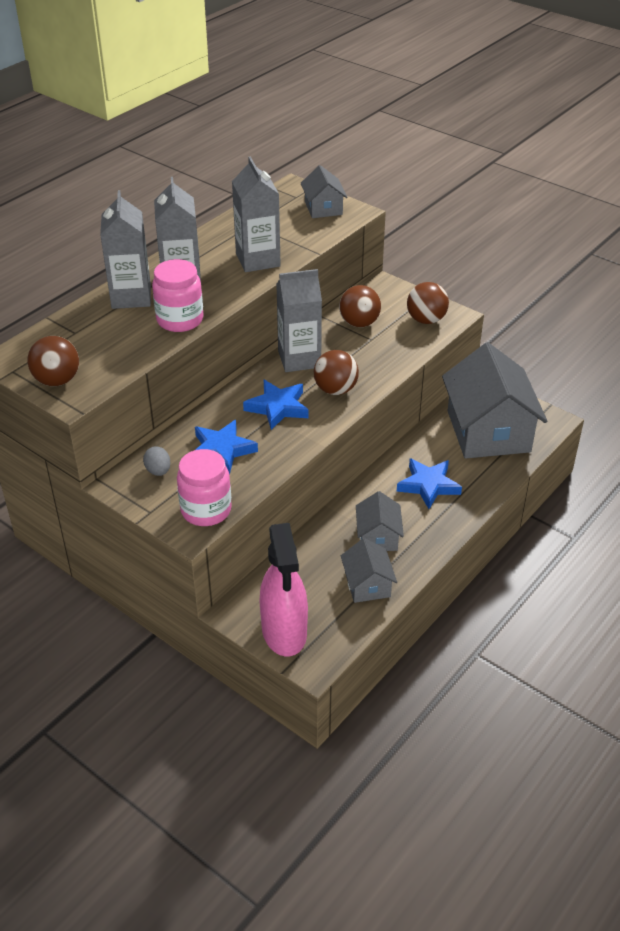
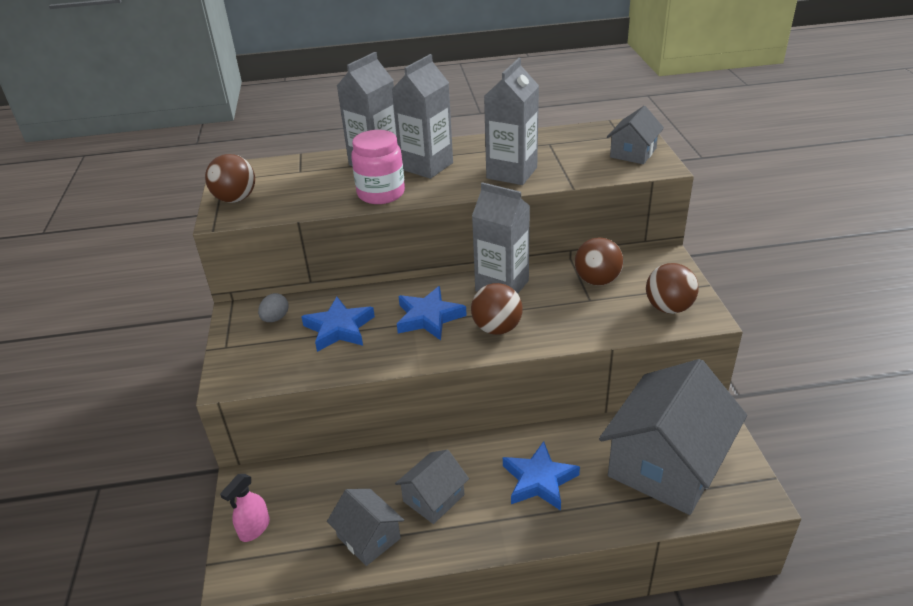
camera: 45 degrees right, 5 degrees down
(206, 510) = (260, 370): pink jar -> none
(284, 632) = (254, 529): pink spray bottle -> pink spray bottle, size x0.48
(367, 584) = (368, 537): grey house -> grey house turned 75 degrees counterclockwise

